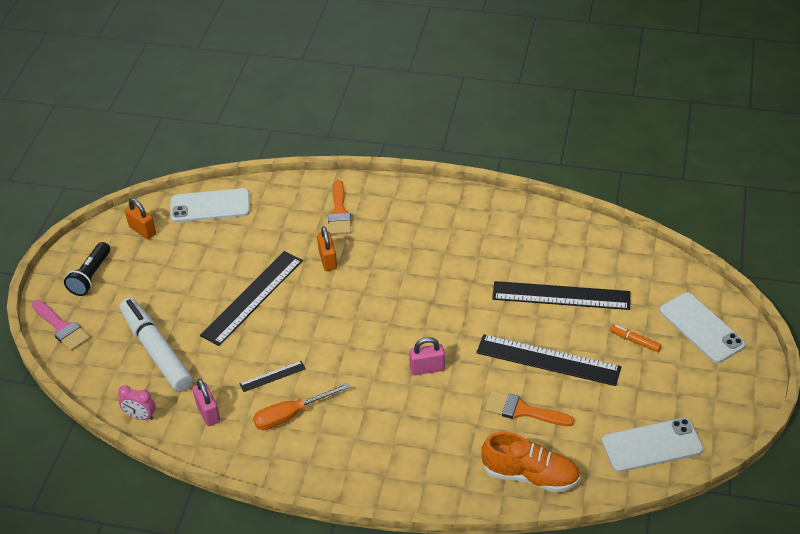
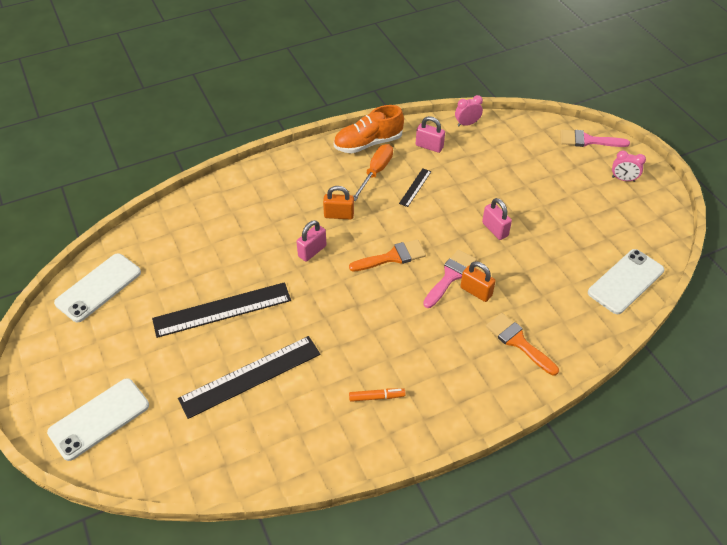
camera: 140 degrees right, 5 degrees up
(90, 276) = (623, 179): black flashlight -> pink clock
(142, 230) = (642, 231): orange padlock -> orange padlock (339, 215)
(156, 351) = (509, 161): white marker -> none
(252, 297) = (495, 229): black ruler -> pink padlock
(334, 282) = (450, 276): none -> pink brush
(522, 410) = (216, 260): orange brush -> orange brush (392, 257)
(530, 475) = (180, 221): orange shoe -> orange shoe (368, 143)
(635, 341) = (156, 369): orange marker -> orange marker (376, 397)
(701, 328) = (99, 419): white phone -> white phone turned 60 degrees counterclockwise

